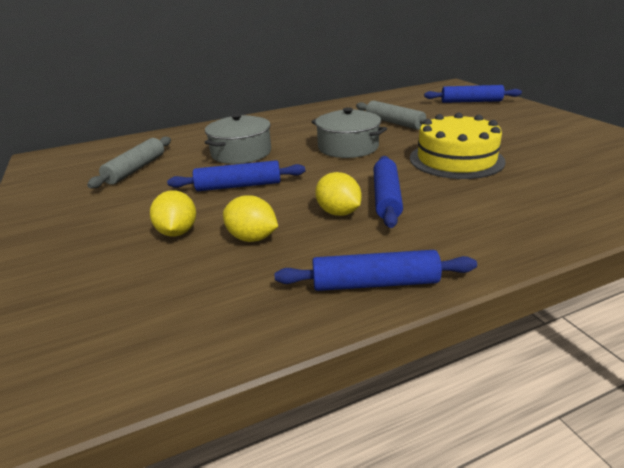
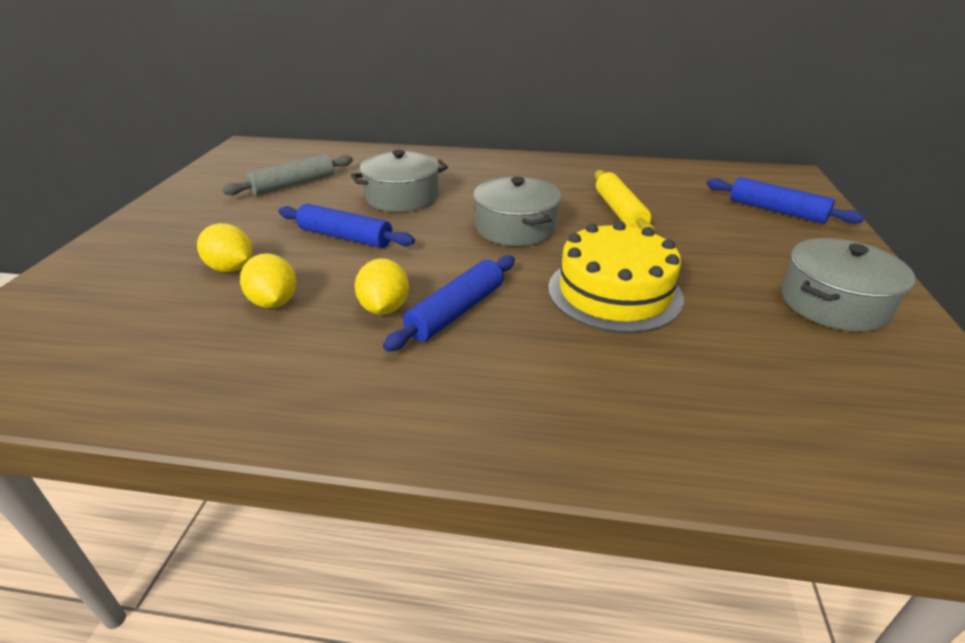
camera: 30 degrees right, 5 degrees up
(177, 232) = (231, 268): yellow lemon -> yellow lemon turned 75 degrees counterclockwise
(375, 283) = (295, 407): blue rolling pin -> none
(394, 123) = (620, 211): grey rolling pin -> yellow rolling pin
(557, 131) = (833, 303): none -> grey pot

